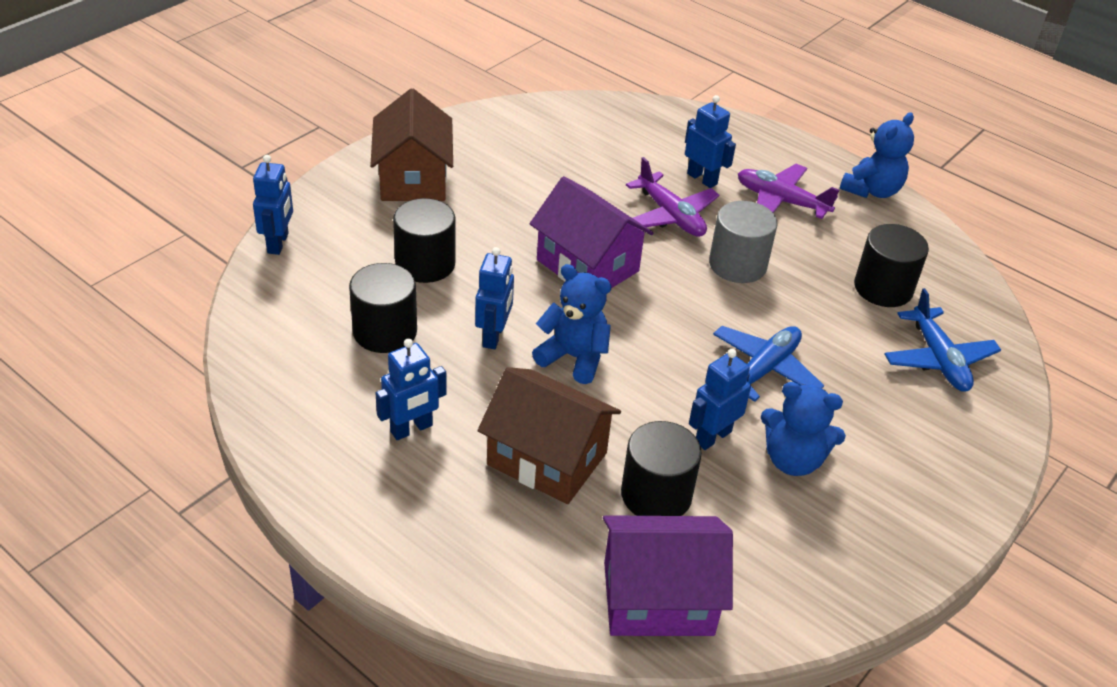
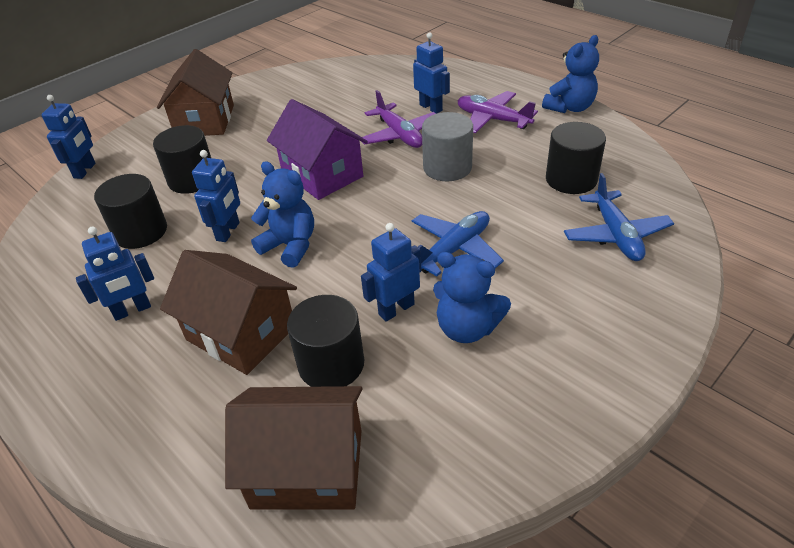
camera: 10 degrees right, 0 degrees up
(658, 598) = (307, 468): purple house -> brown house

